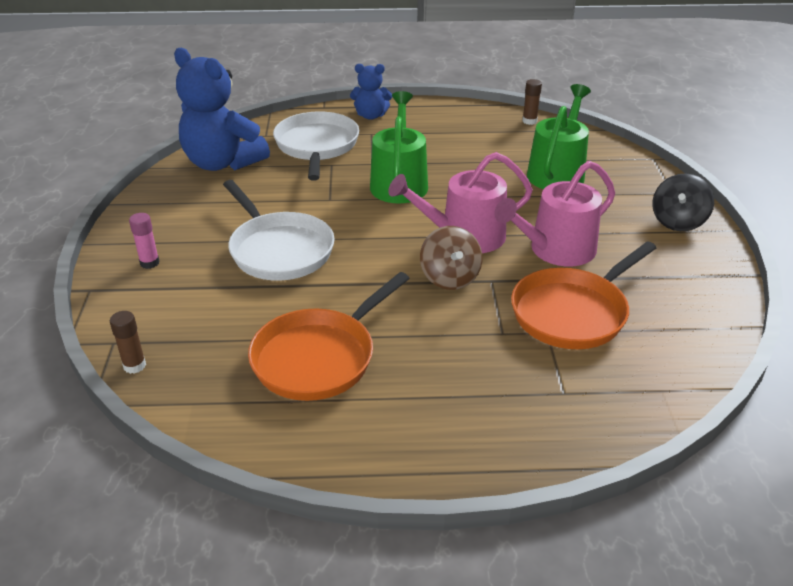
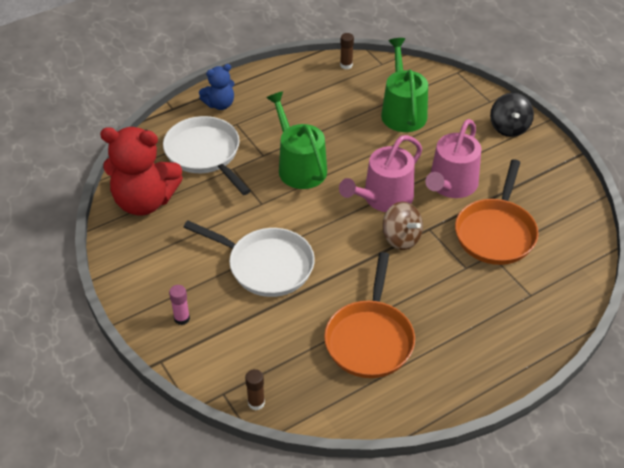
camera: 30 degrees left, 10 degrees up
(222, 163) = (144, 201): blue teddy bear -> red teddy bear

